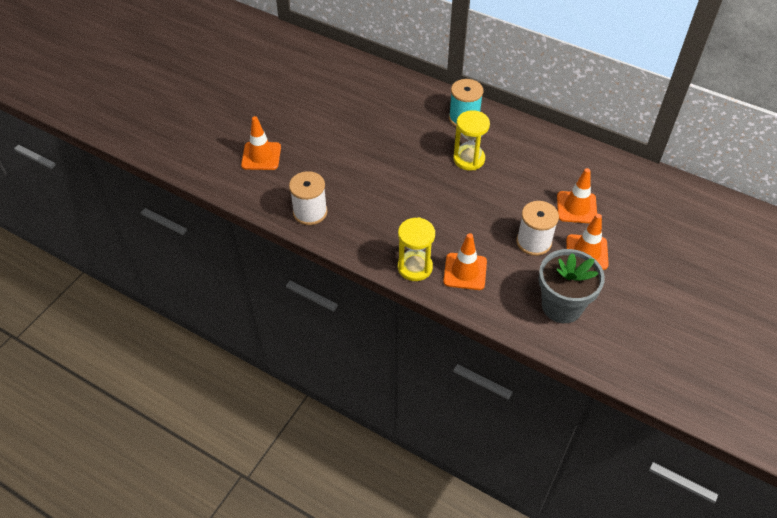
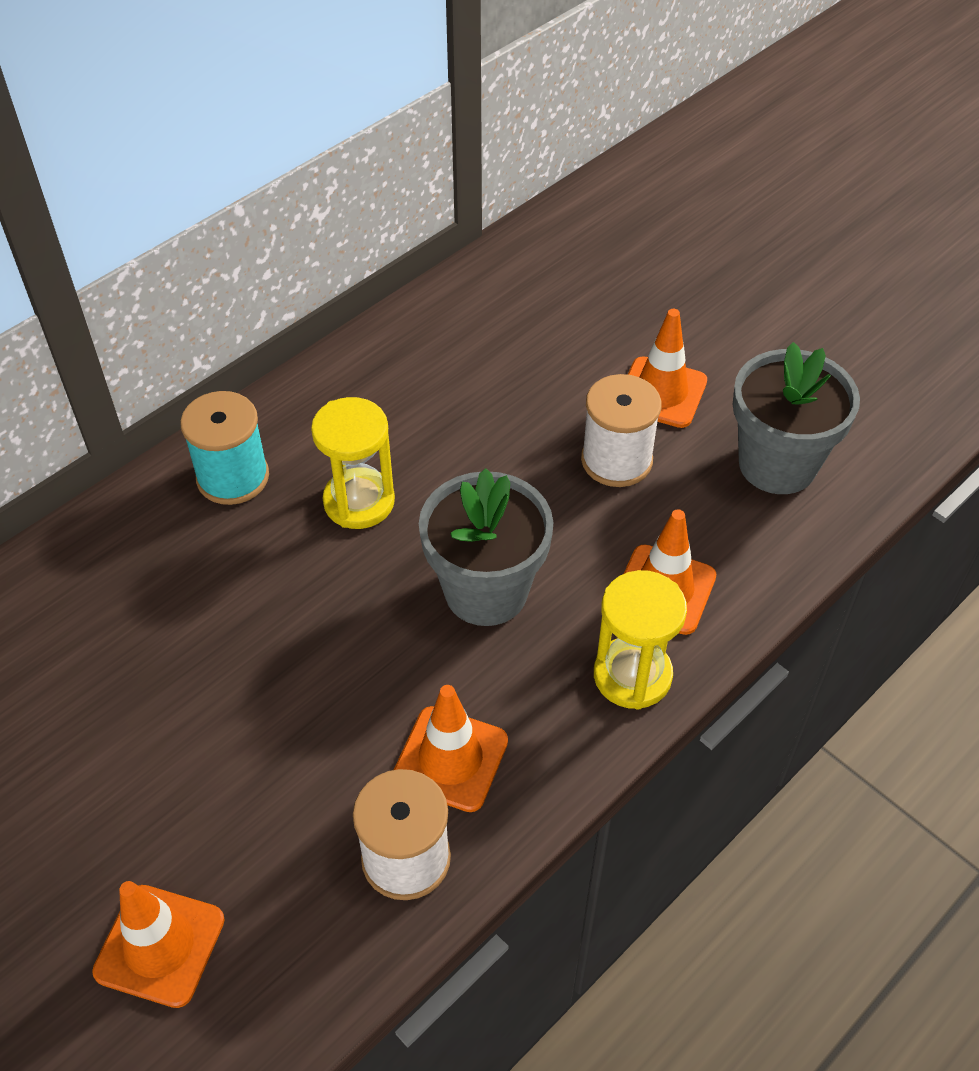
camera: 75 degrees left, 0 degrees up
(439, 210) = (486, 591): none -> grey flower pot
(576, 207) = (550, 374): orange traffic cone -> orange traffic cone (450, 759)

